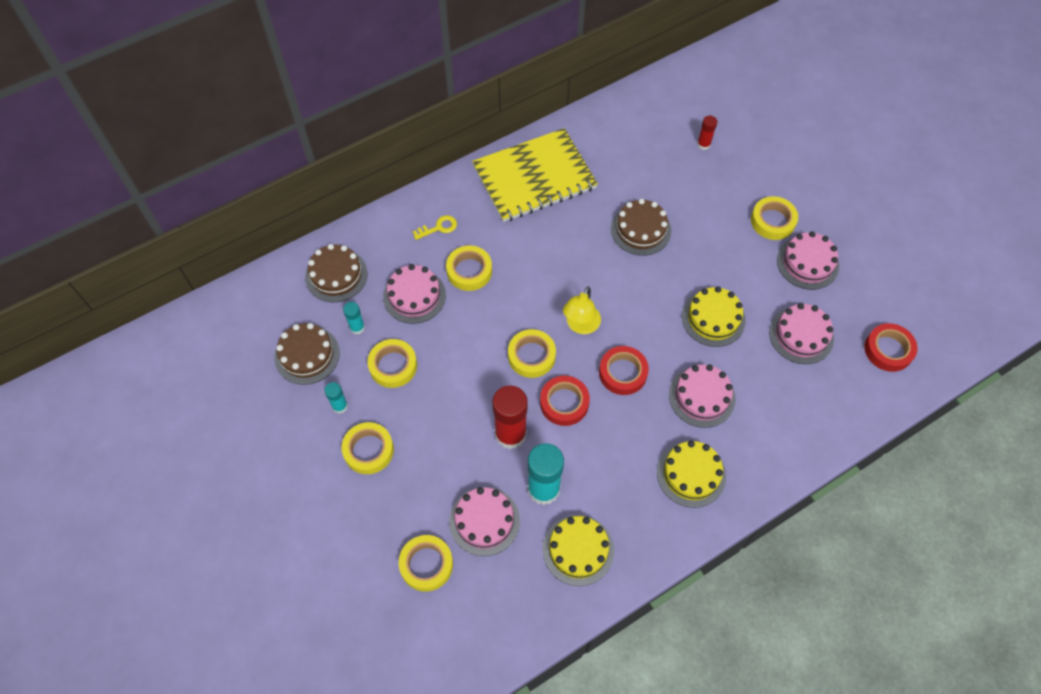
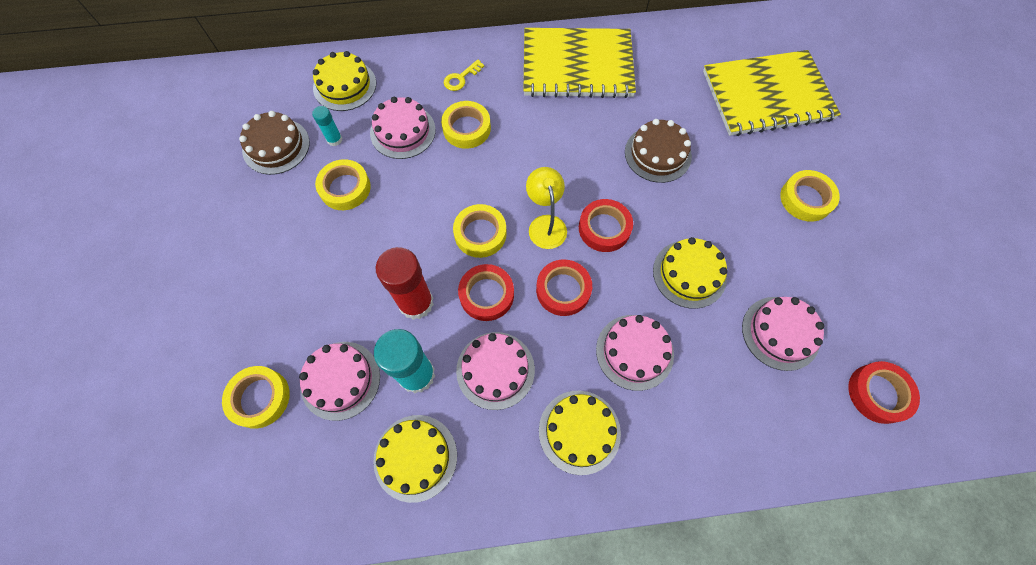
camera: 25 degrees right, 5 degrees up
(336, 275) = (344, 85): brown cake -> yellow cake
(340, 406) = (275, 205): turquoise glue stick -> none
(368, 450) = (275, 258): yellow tape -> none
(438, 227) = (461, 78): yellow key -> yellow key turned 135 degrees clockwise
(580, 326) = (545, 224): yellow lamp -> yellow lamp turned 120 degrees clockwise
(629, 309) = (604, 228): none -> red tape
(703, 144) = (767, 95): red glue stick -> yellow notebook
(807, 263) = (825, 258): pink cake -> pink cake (495, 370)

